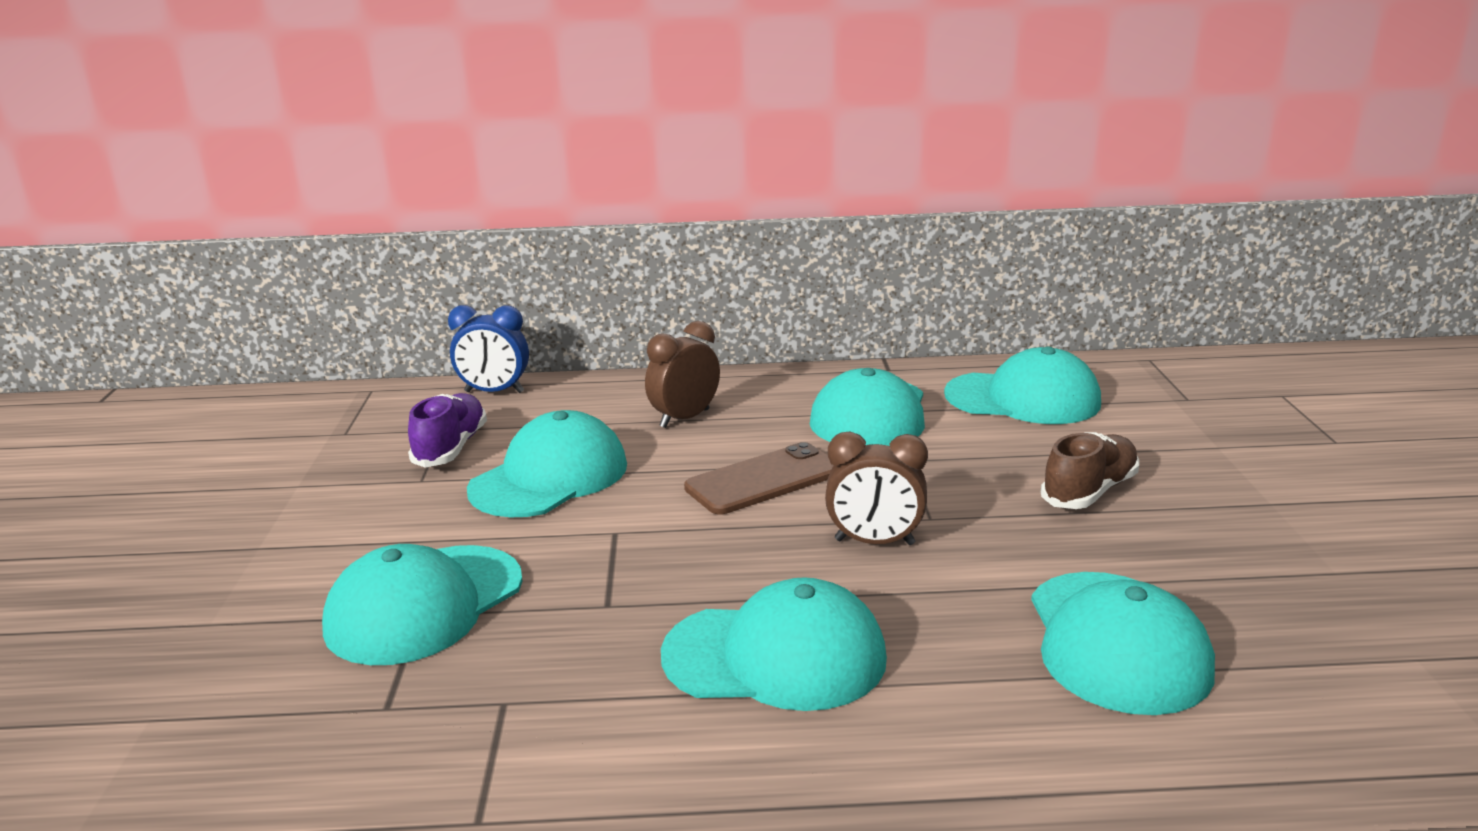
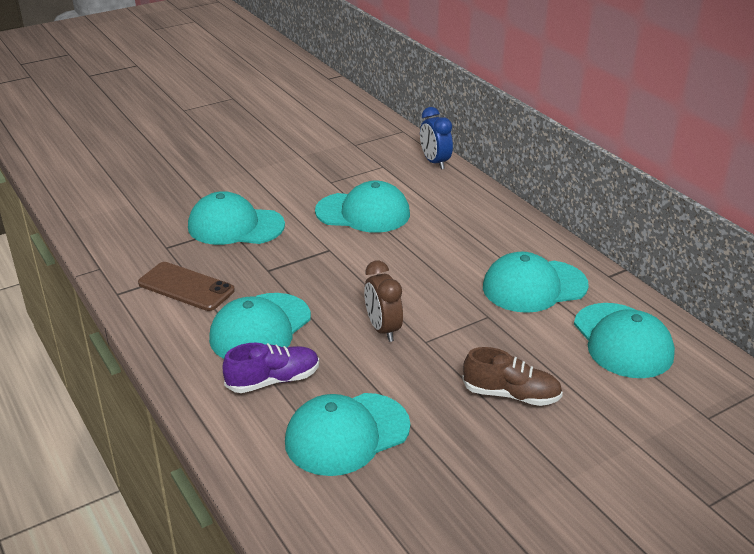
camera: 60 degrees right, 10 degrees up
(451, 448) = (366, 176): purple shoe -> purple shoe (273, 380)
(684, 418) = (463, 227): brown clock -> none
(764, 480) = (417, 275): brown phone -> brown phone (186, 287)
(775, 656) = (260, 328): turquoise cap -> turquoise cap turned 60 degrees clockwise

